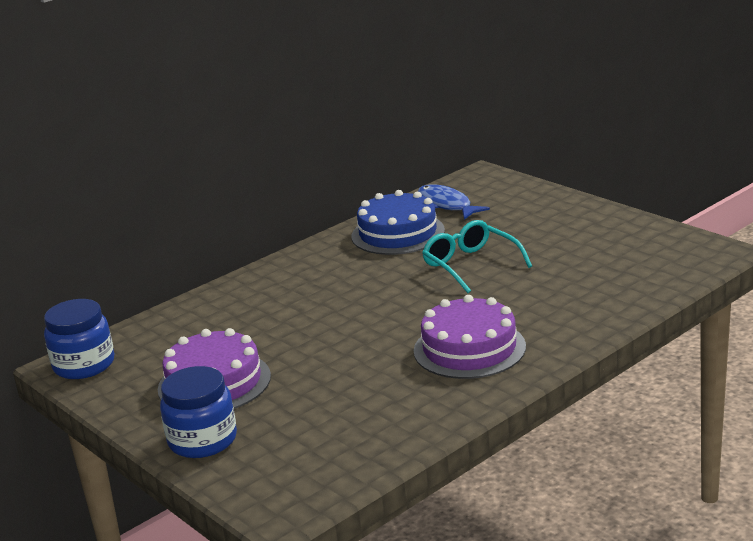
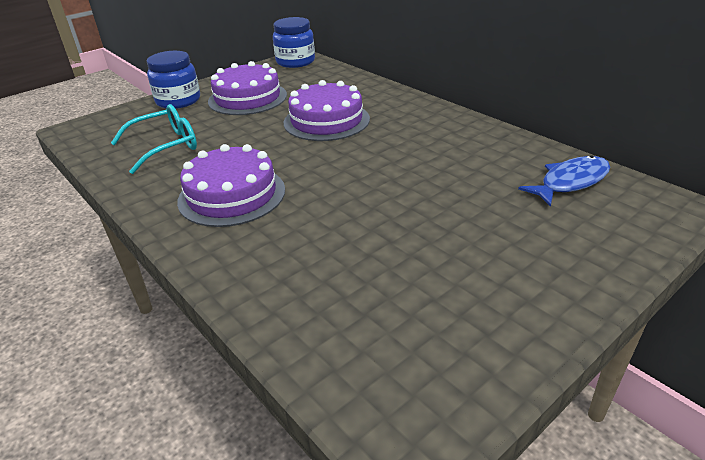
camera: 90 degrees right, 10 degrees up
(303, 318) = (326, 120): none -> purple cake
(398, 233) = (490, 155): blue cake -> none
(470, 265) = (407, 197): turquoise glasses -> turquoise glasses (165, 146)

